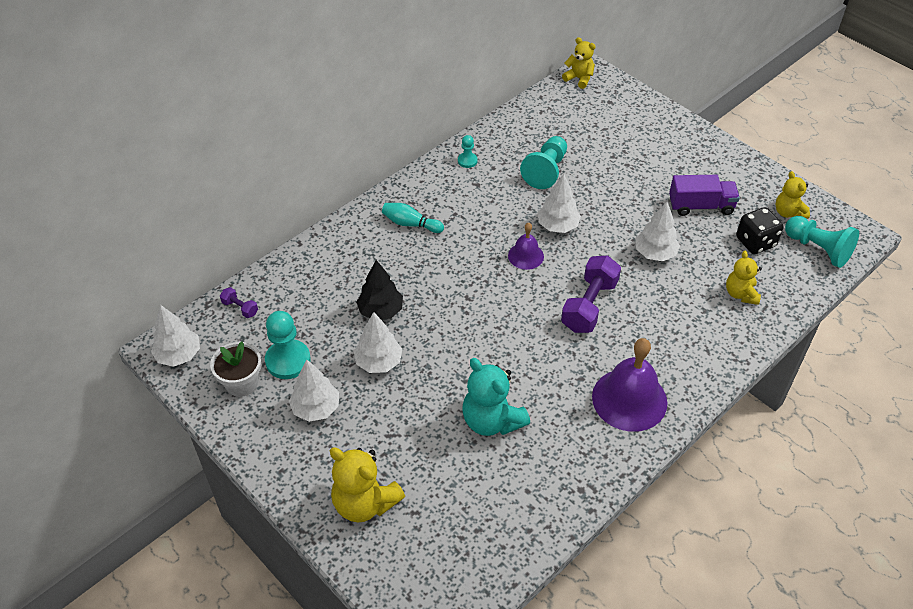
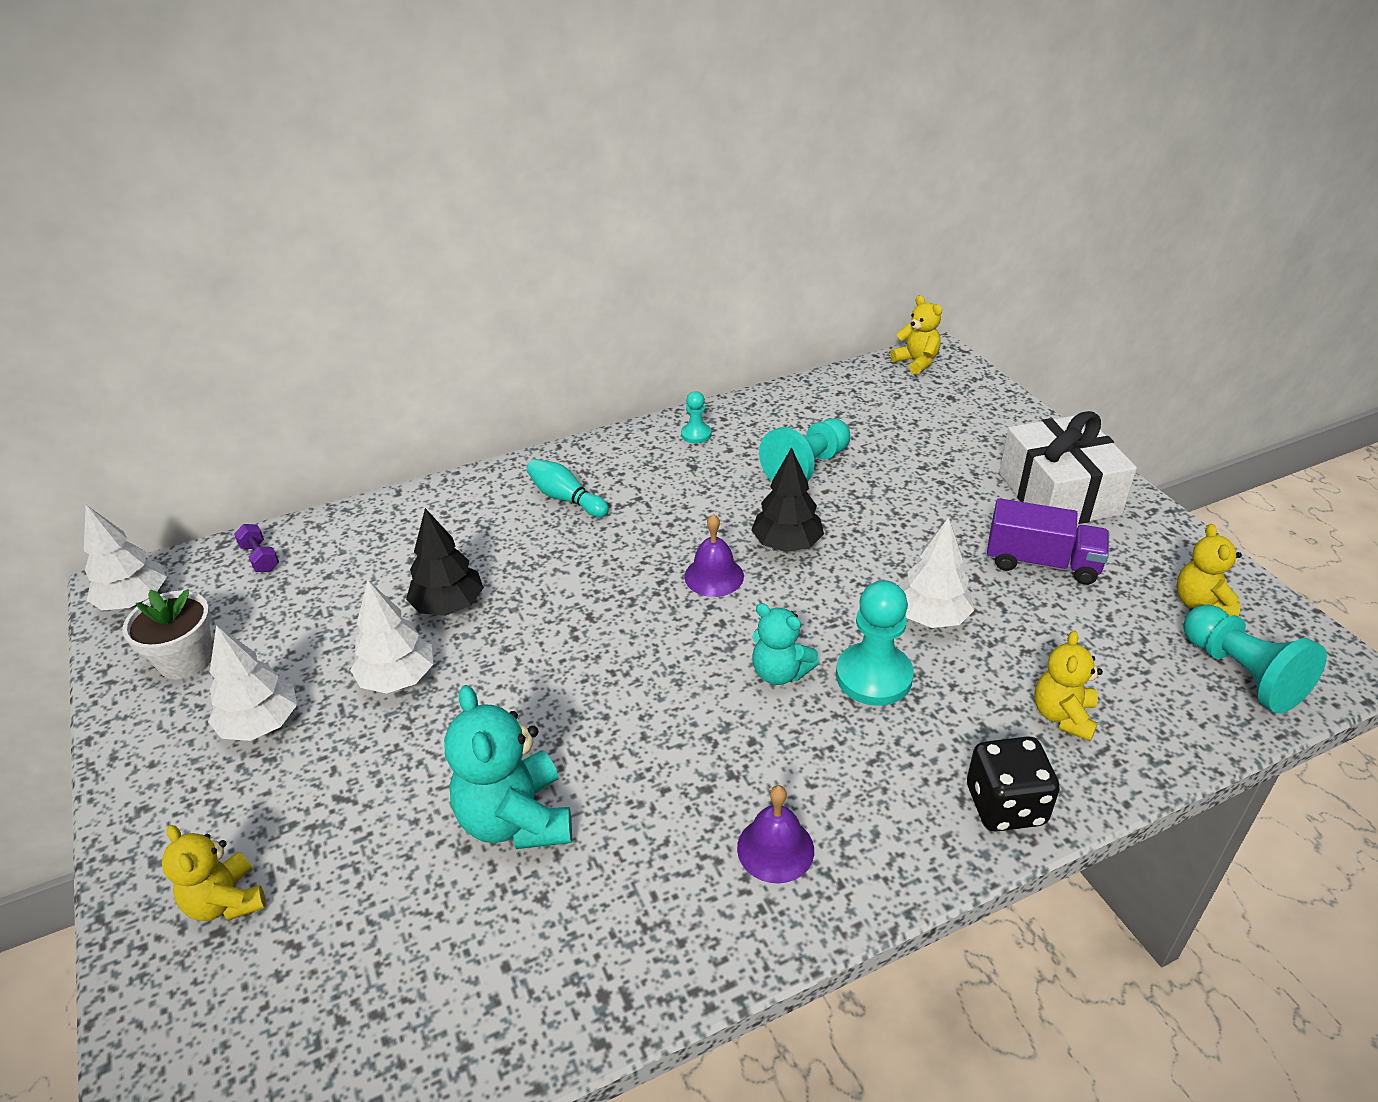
camera: 20 degrees right, 10 degrees down
(288, 360) = (271, 644): turquoise pawn -> turquoise pawn (873, 676)
(365, 503) = (226, 901): yellow teddy bear -> yellow teddy bear, size x0.62
(557, 226) = (787, 544): white tree -> black tree
(589, 305) = (780, 672): purple dumbbell -> turquoise teddy bear
(629, 399) = (775, 849): purple bell -> purple bell, size x0.54
(695, 159) = (1059, 494): none -> white gift
(755, 242) = (1122, 637): black dice -> black dice (1005, 805)

